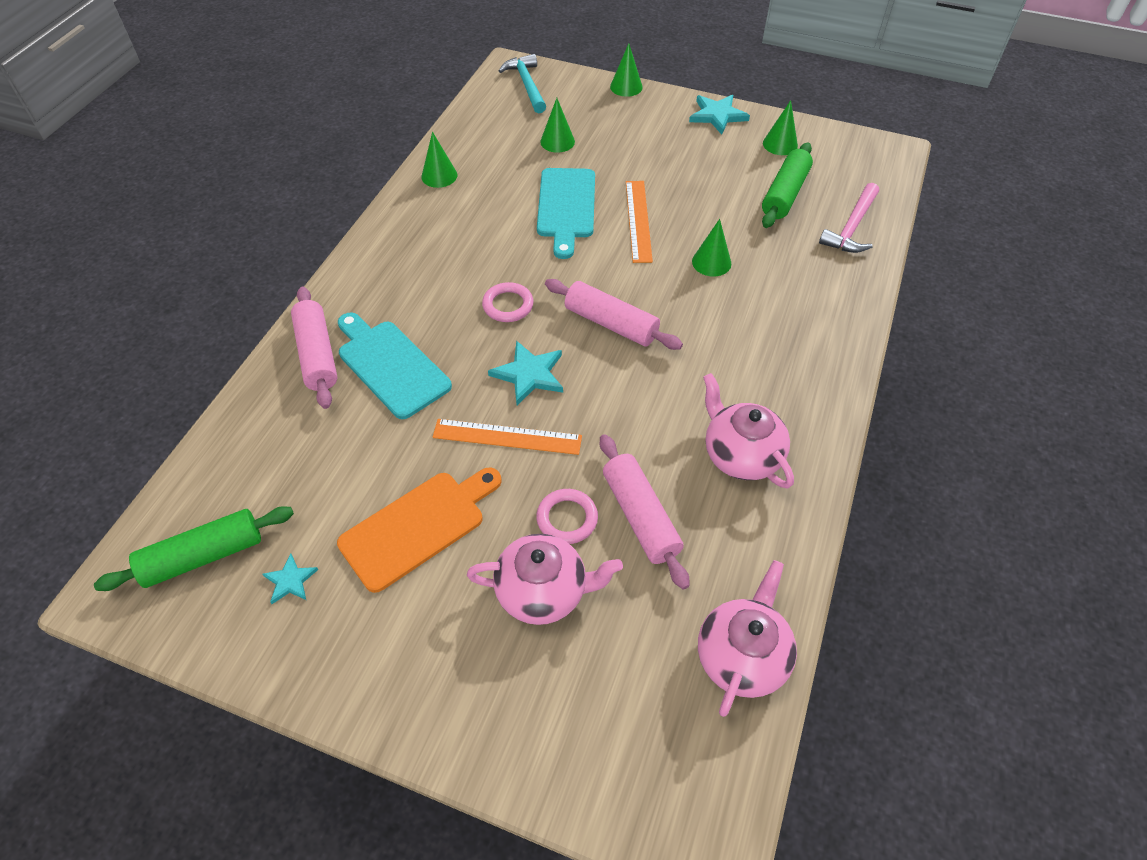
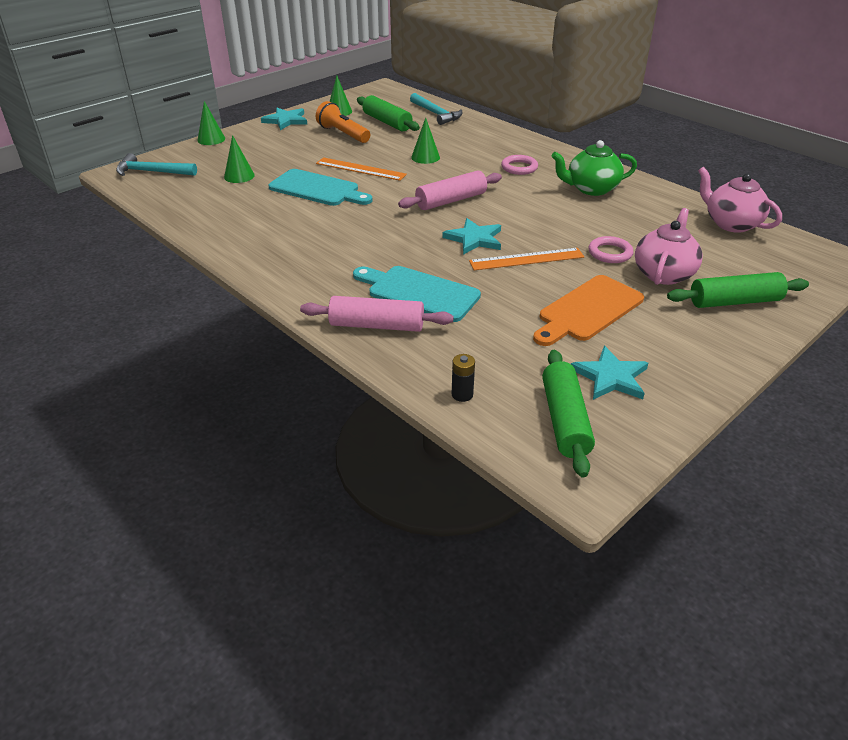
camera: 65 degrees left, 15 degrees down
(223, 459) = (462, 394): none -> black battery
(290, 580) = (610, 377): turquoise star -> turquoise star, size x1.70
(391, 365) = (419, 292): turquoise cutting board -> turquoise cutting board turned 45 degrees clockwise
(418, 527) = (588, 310): orange cutting board -> orange cutting board turned 120 degrees counterclockwise
(439, 176) = (216, 230): green cone -> none
(507, 437) = (526, 259): orange ruler -> orange ruler turned 45 degrees clockwise
(508, 305) = (398, 232): pink ring -> pink ring (519, 168)
(509, 691) = (734, 301): none -> green rolling pin
(640, 516) = (620, 229): pink rolling pin -> none
(719, 172) = (343, 134): none -> orange flashlight
(740, 455) = (591, 189): pink teapot -> green teapot
(851, 227) = (436, 114): pink hammer -> turquoise hammer

